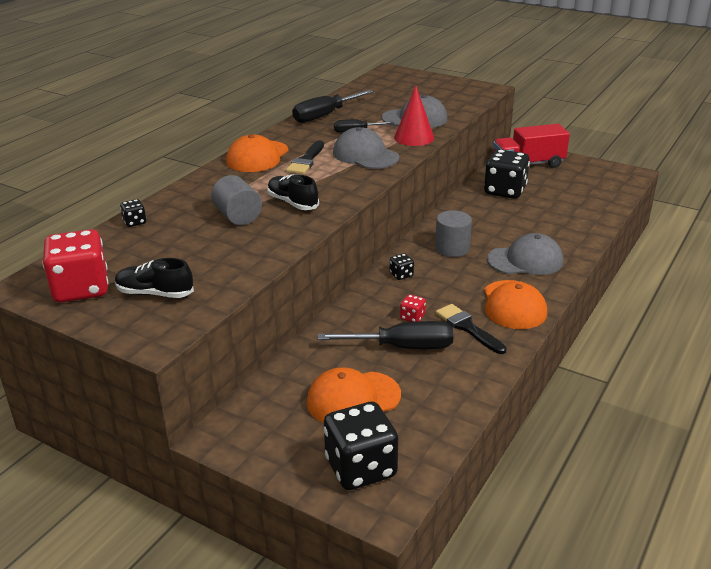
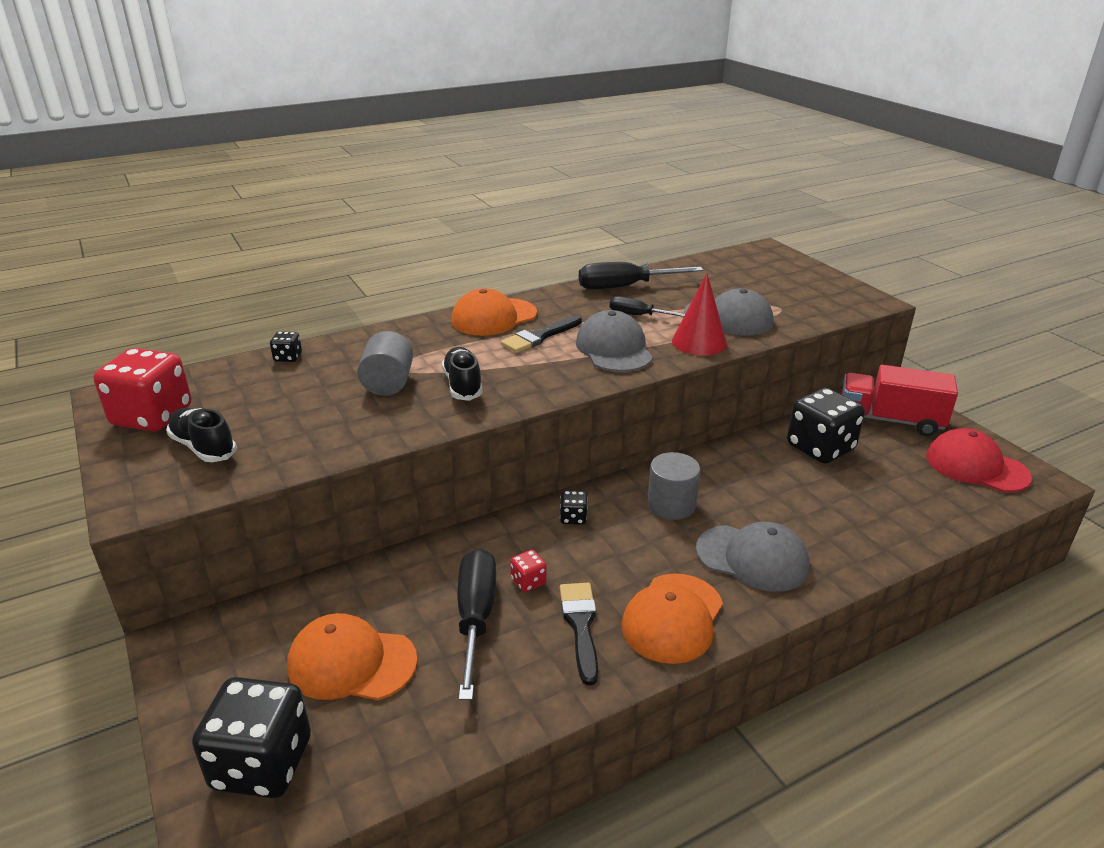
camera: 30 degrees right, 0 degrees up
(402, 347) = (475, 618): black screwdriver -> black screwdriver turned 120 degrees counterclockwise
(594, 176) = (976, 466): none -> red cap

